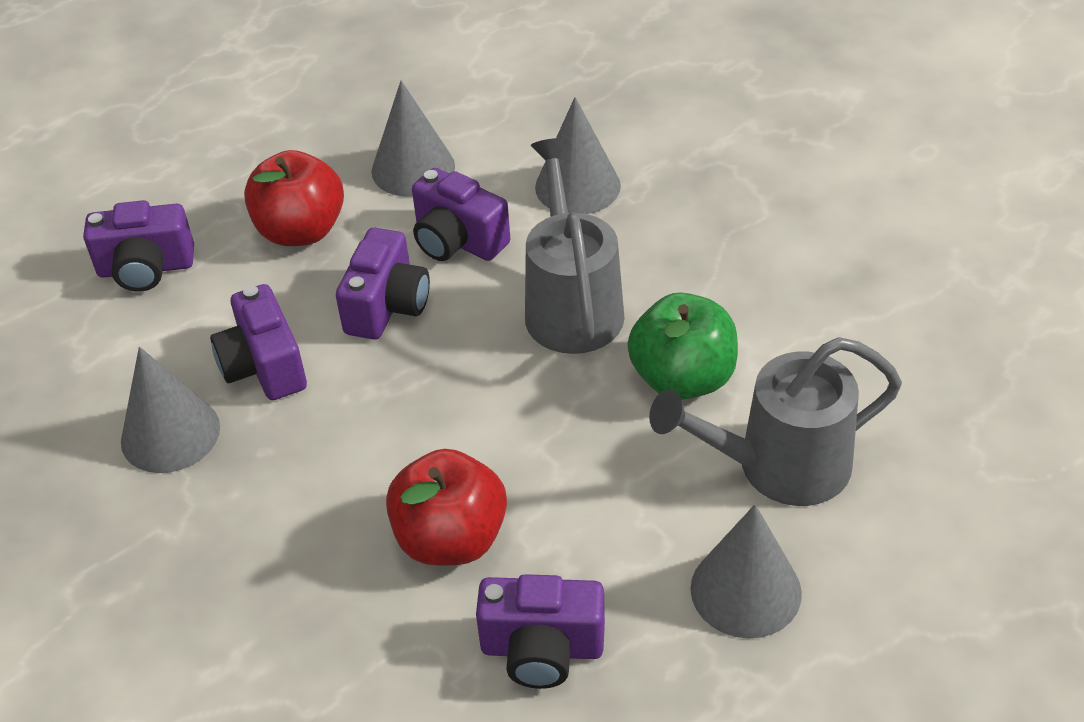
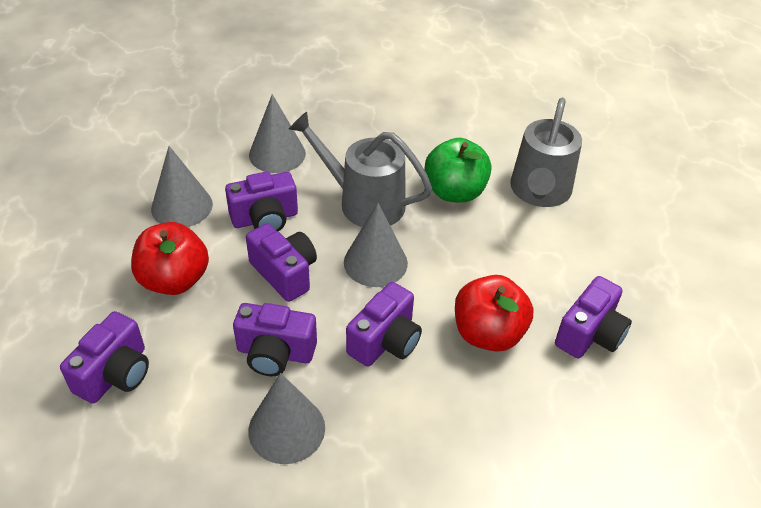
camera: 60 degrees left, 0 degrees up
(357, 448) = (385, 341): none -> purple camera
(745, 590) = (605, 243): grey cone -> grey cone (375, 262)

